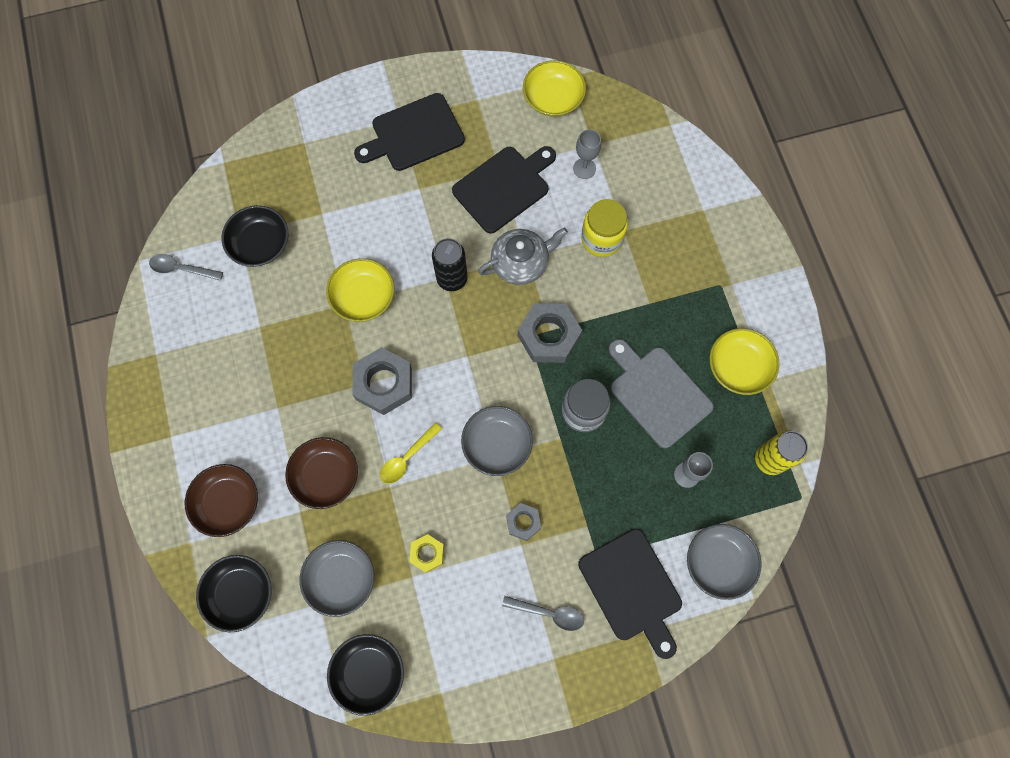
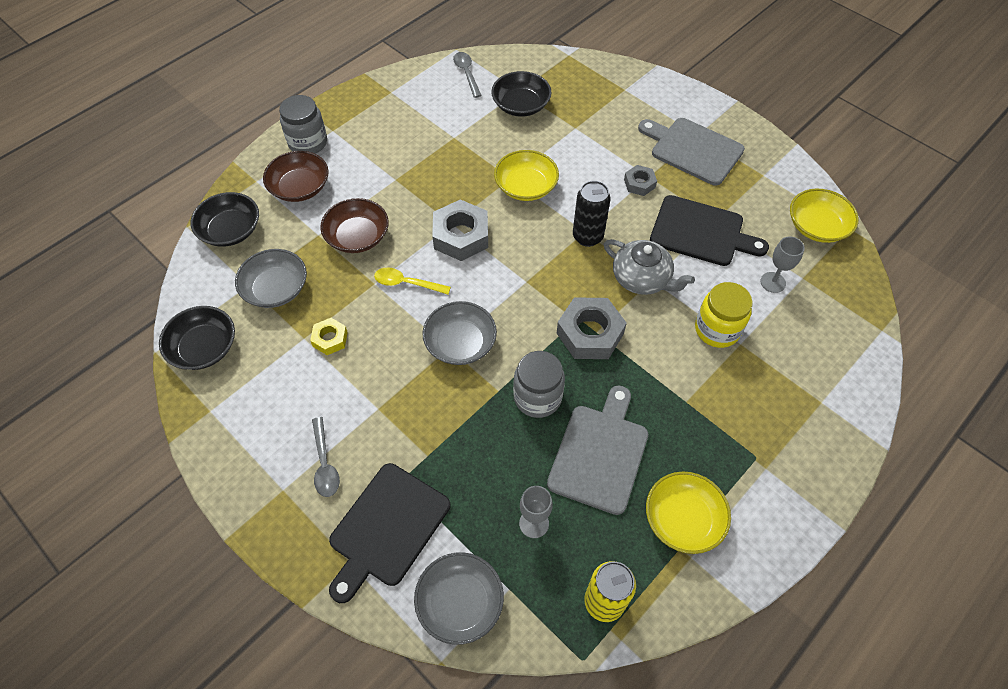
camera: 60 degrees right, 15 degrees down
(171, 468) = (308, 143): none -> grey jar
(414, 134) = (693, 150): black cutting board -> grey cutting board
(523, 522) = (400, 399): grey nut -> grey nut (639, 183)

